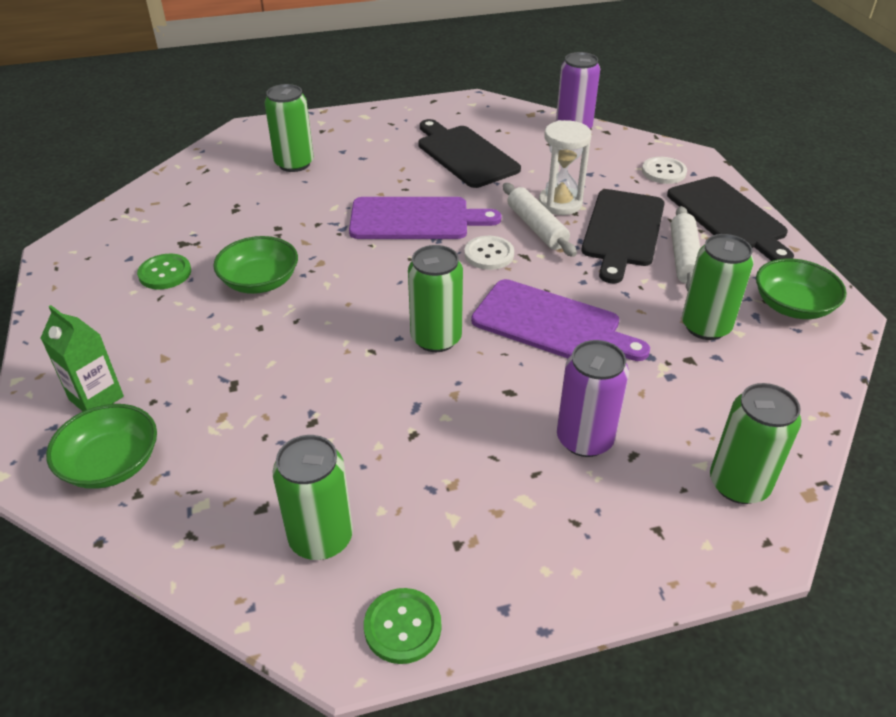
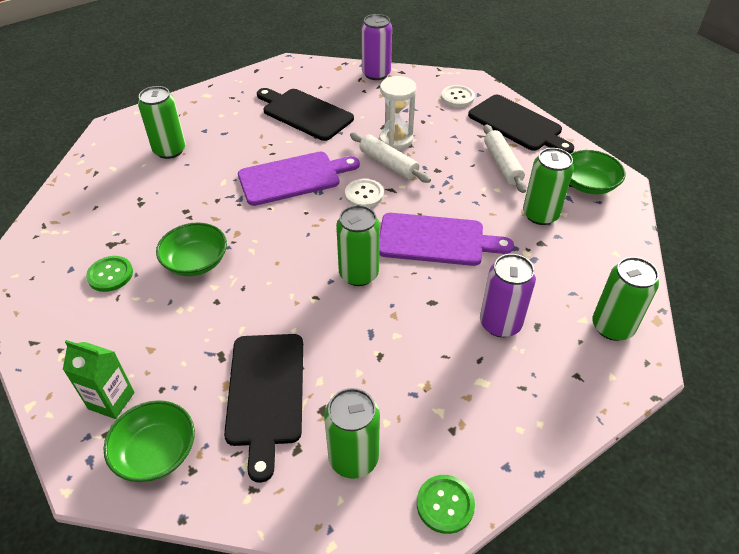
camera: 20 degrees left, 5 degrees up
(623, 231) = (451, 152): black cutting board -> black cutting board (266, 393)

